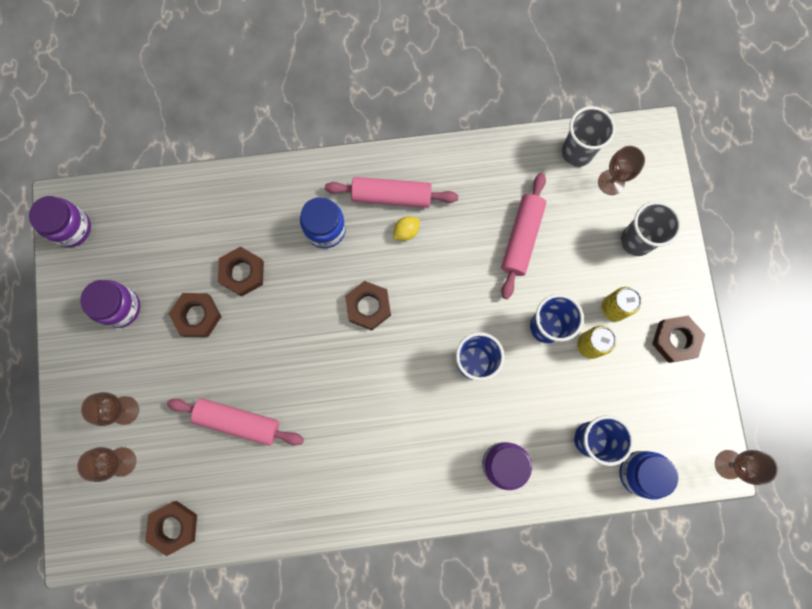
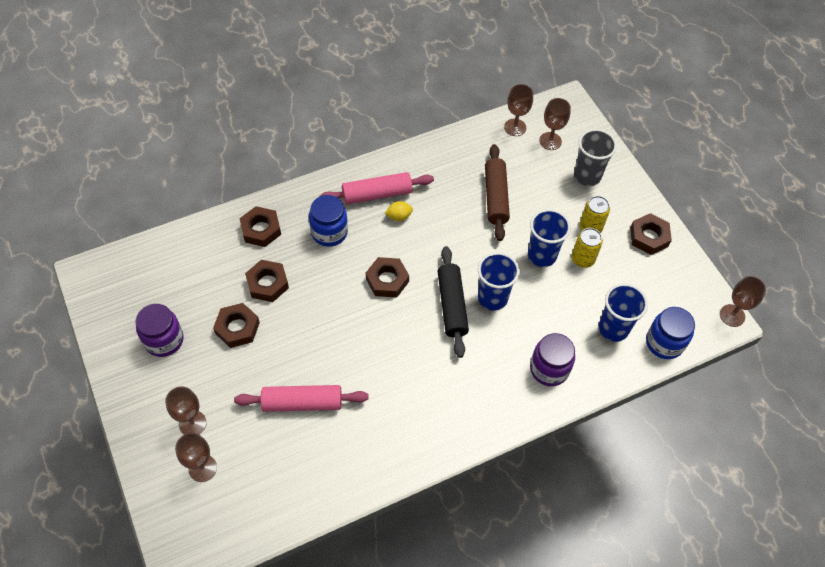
camera: 20 degrees left, 20 degrees down
(72, 228) = (100, 289): purple jar -> none
(174, 526) = (270, 510): brown nut -> brown nut (261, 229)
(406, 231) = (399, 216): yellow lemon -> yellow lemon turned 45 degrees clockwise
(427, 358) = (452, 305): none -> black rolling pin
(522, 238) = (496, 197): pink rolling pin -> brown rolling pin
(577, 152) = (515, 127): grey cup -> brown goblet

